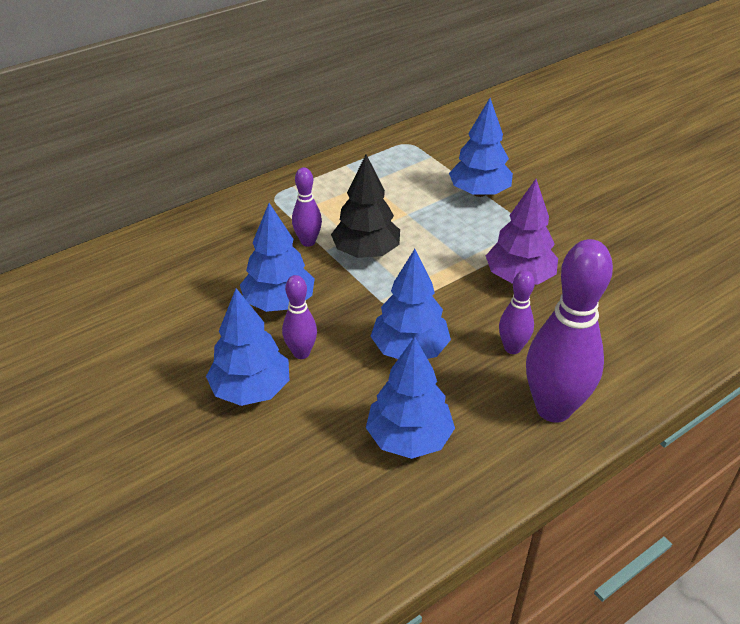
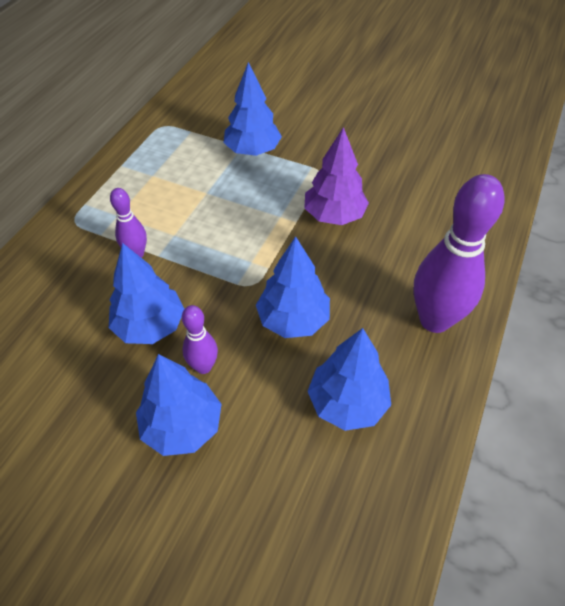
camera: 30 degrees left, 10 degrees up
(366, 252) = (195, 243): black tree -> none
(512, 348) = (370, 281): purple bowling pin -> none

